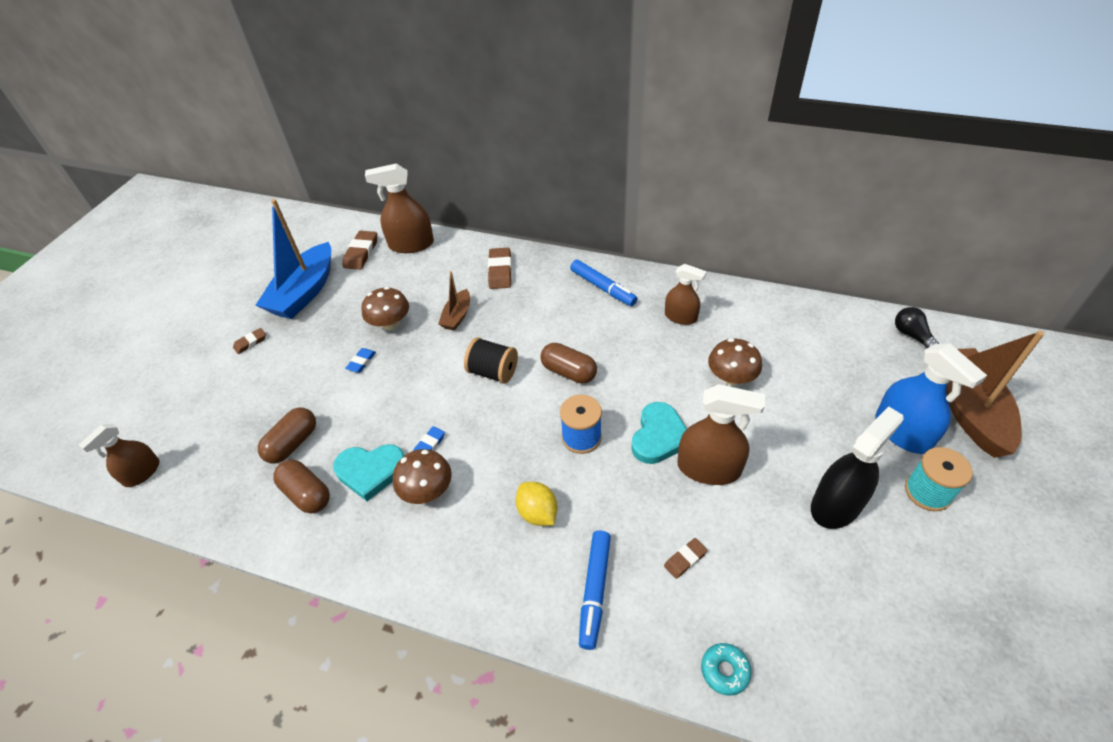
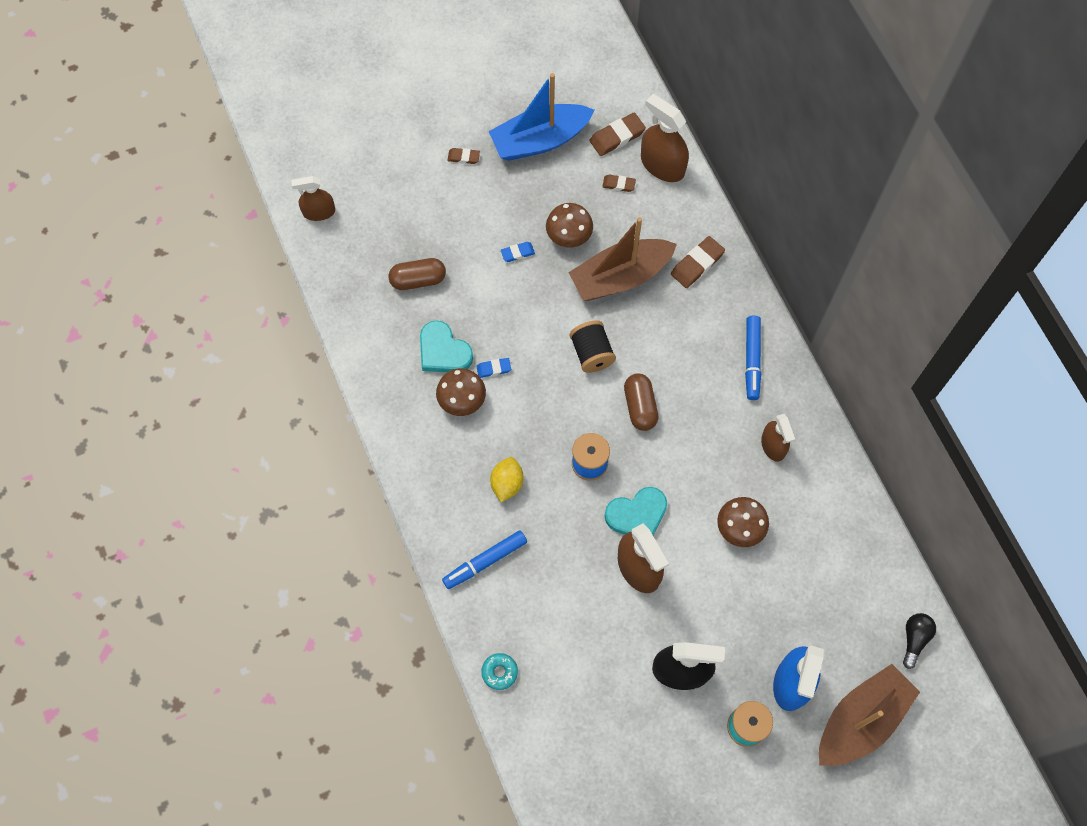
camera: 45 degrees right, 20 degrees up
(306, 494) = (394, 329): brown capsule -> none
(457, 316) = (620, 277): brown boat -> brown boat, size x2.00
(685, 559) = (553, 600): brown eraser -> brown eraser (618, 184)

